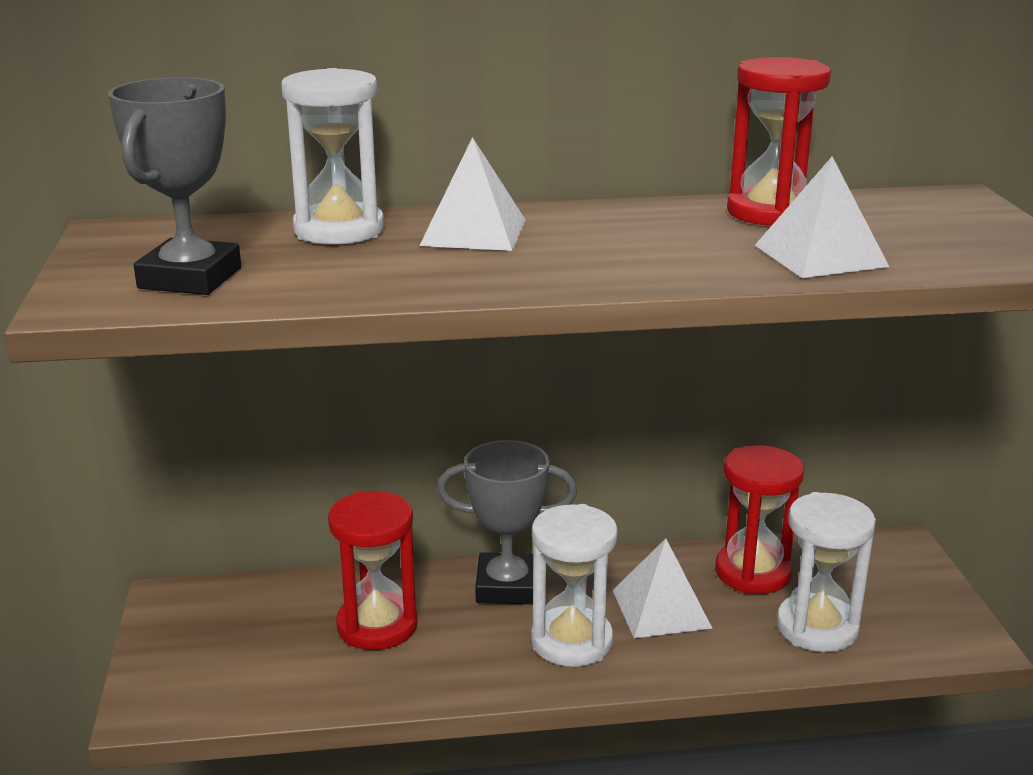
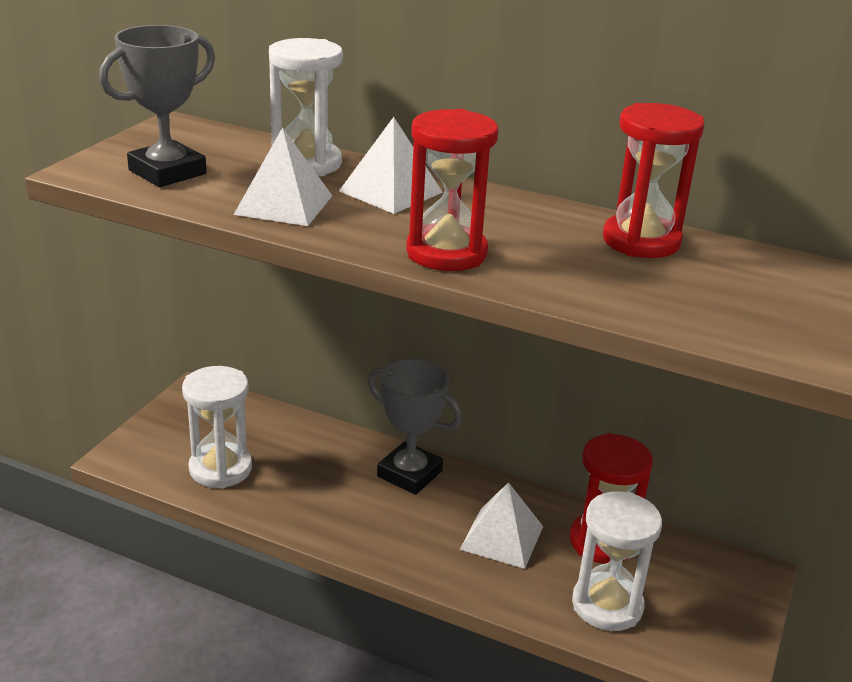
camera: 30 degrees right, 5 degrees up
(377, 626) = (299, 464): red hourglass -> red hourglass (446, 253)
(571, 641) = (413, 532): white hourglass -> white hourglass (220, 469)
(820, 255) = (617, 290): white pyramid -> white pyramid (284, 204)

